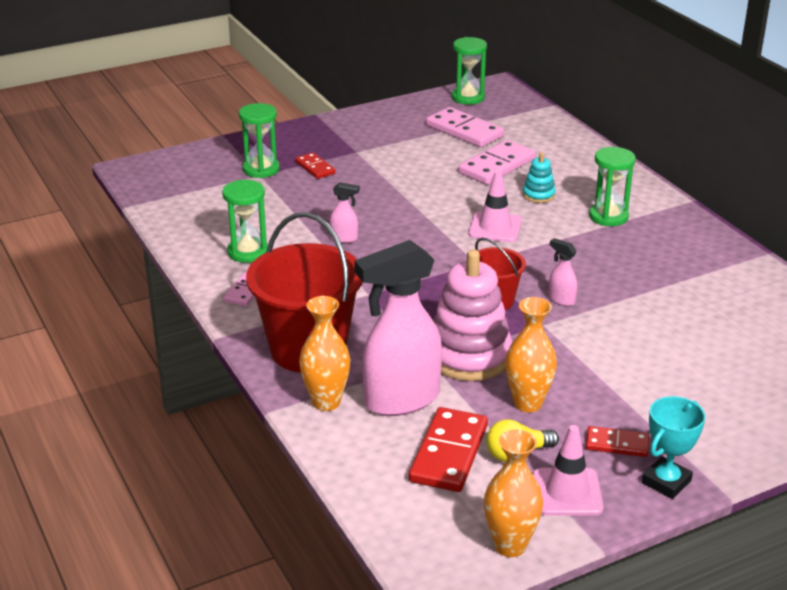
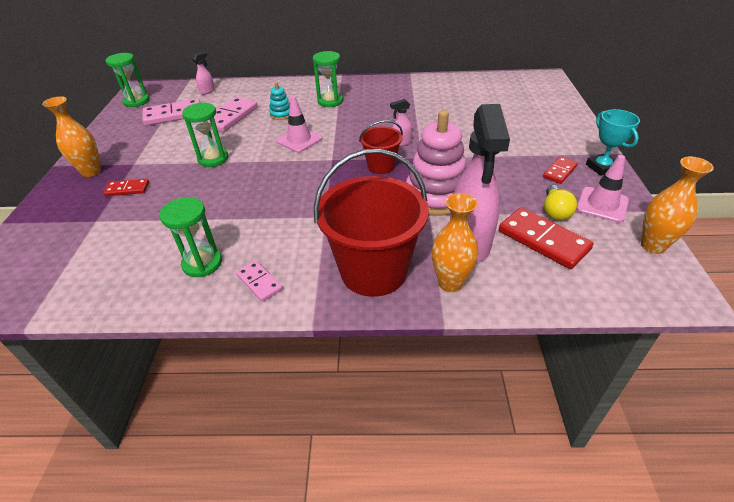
camera: 60 degrees left, 10 degrees up
(261, 169) = (89, 217): green hourglass -> green hourglass (213, 159)
(344, 238) = (241, 205): pink spray bottle -> pink spray bottle (207, 91)
(497, 166) = (230, 117): pink domino -> pink domino turned 45 degrees clockwise
(527, 403) = (502, 190): orange vase -> orange vase (91, 172)

